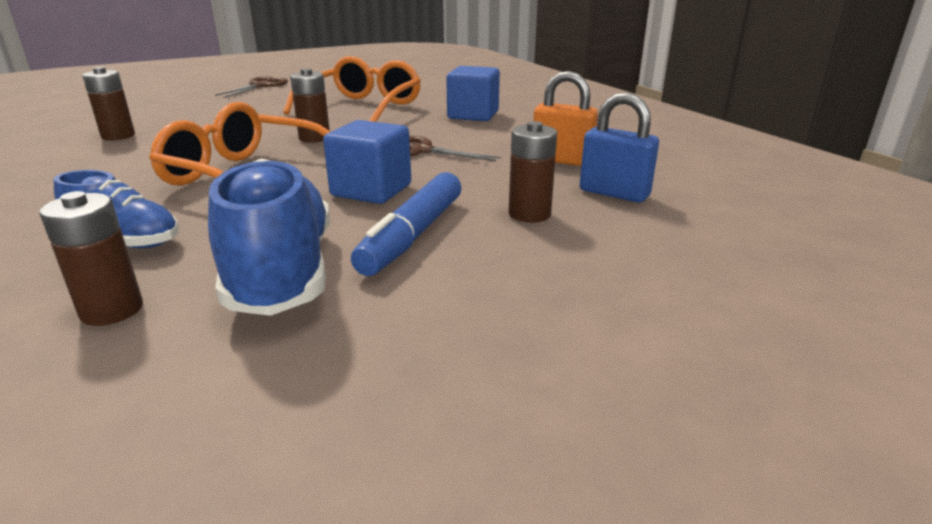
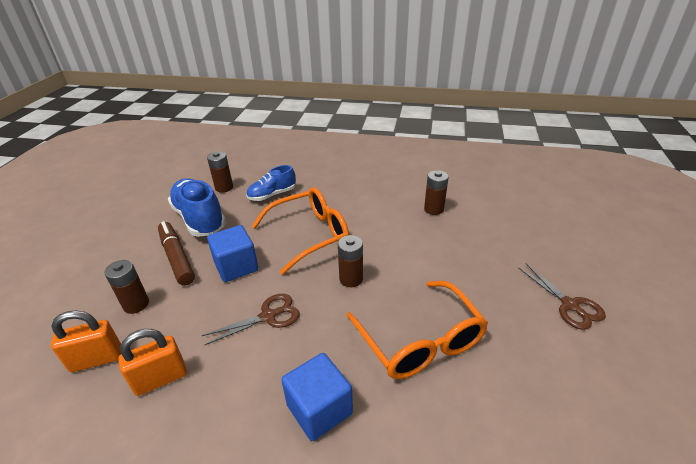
camera: 130 degrees right, 10 degrees up
(282, 272) = (199, 219): blue shoe -> blue shoe turned 150 degrees counterclockwise
(413, 235) = (177, 258): blue marker -> brown marker
(614, 193) = (97, 359): blue padlock -> orange padlock

